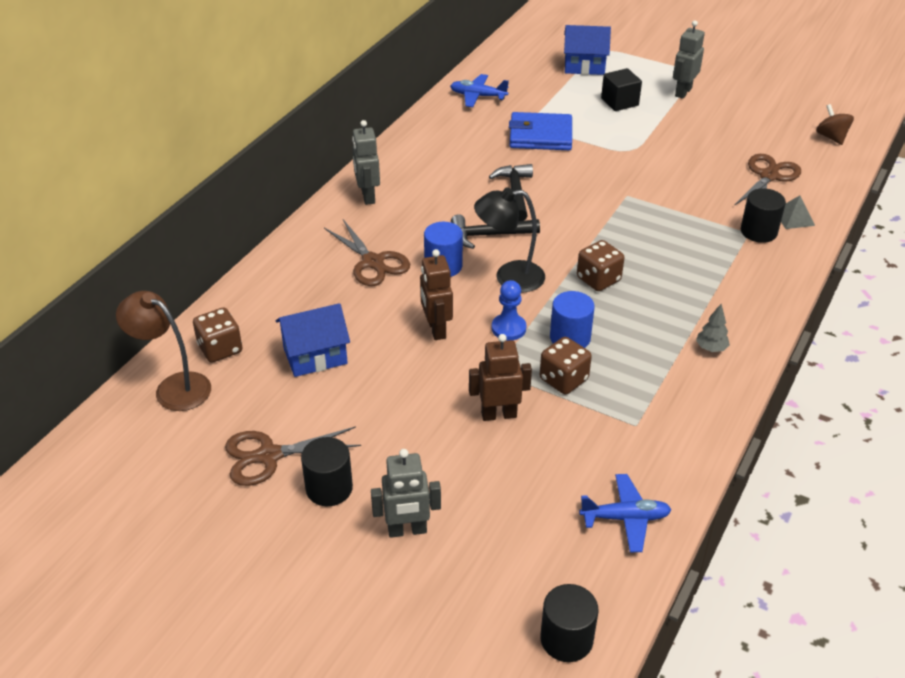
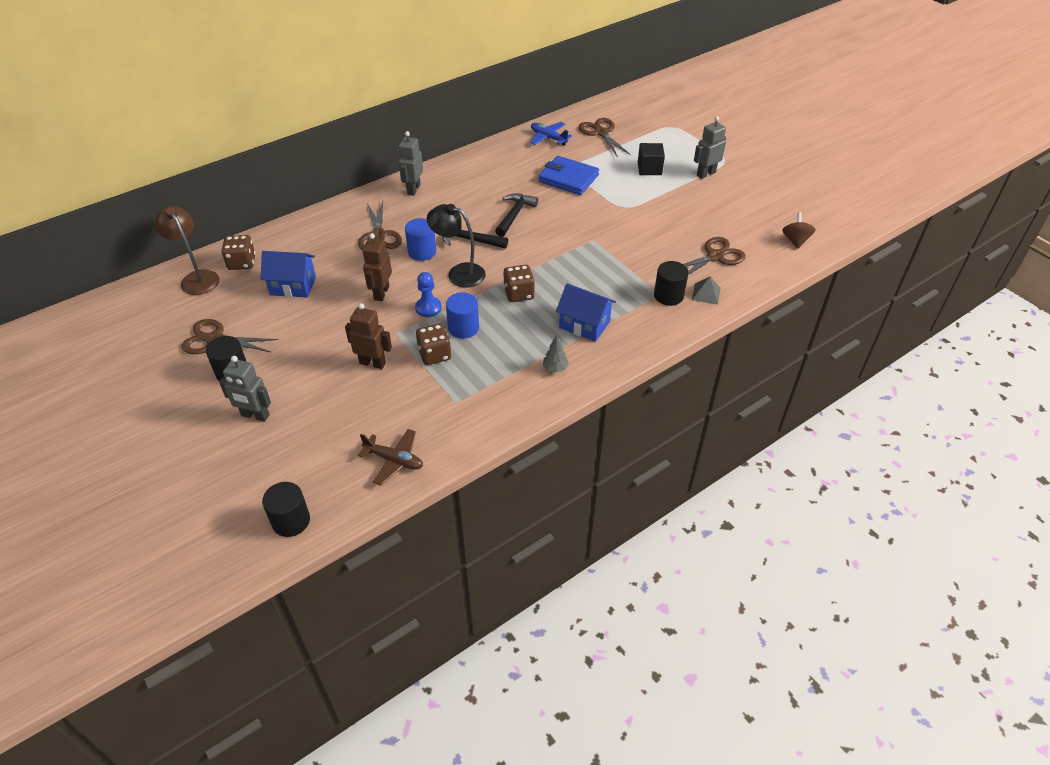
camera: 25 degrees right, 5 degrees up
(532, 76) = (601, 133): none -> brown scissors
(584, 66) = (646, 135): blue house -> blue house (584, 325)
(625, 518) = (394, 460): blue plane -> brown plane

